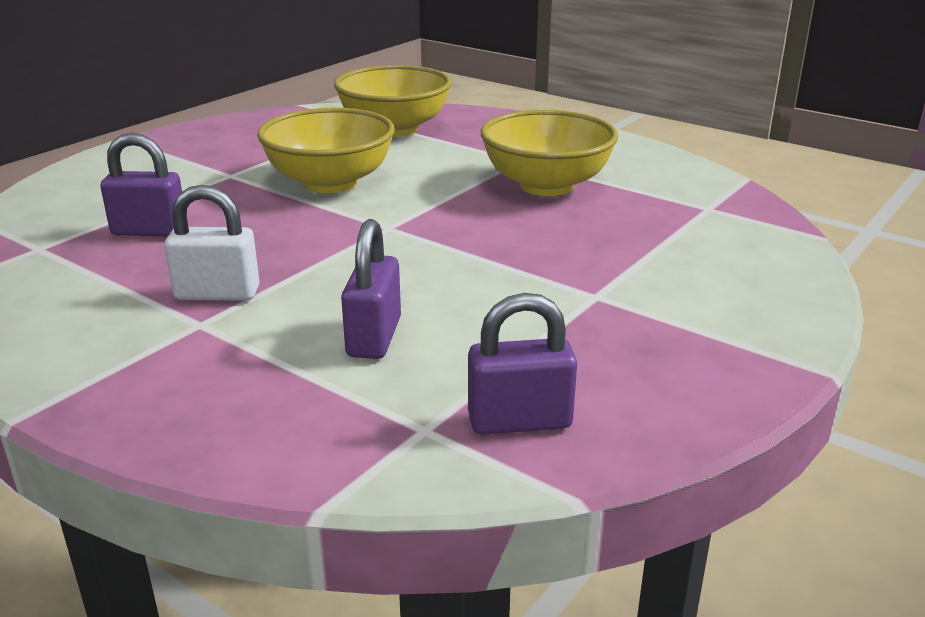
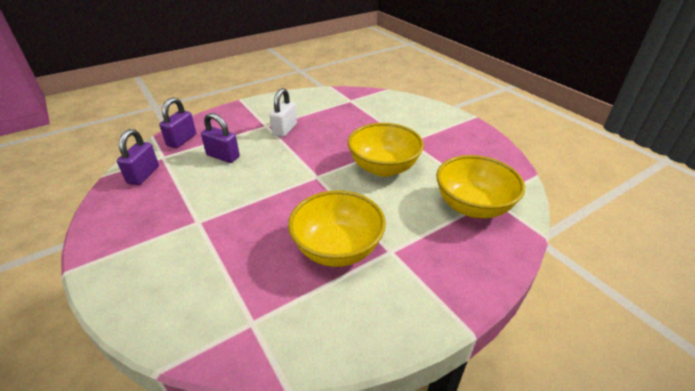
camera: 110 degrees right, 10 degrees up
(149, 231) = (351, 119): purple padlock -> purple padlock (182, 140)

